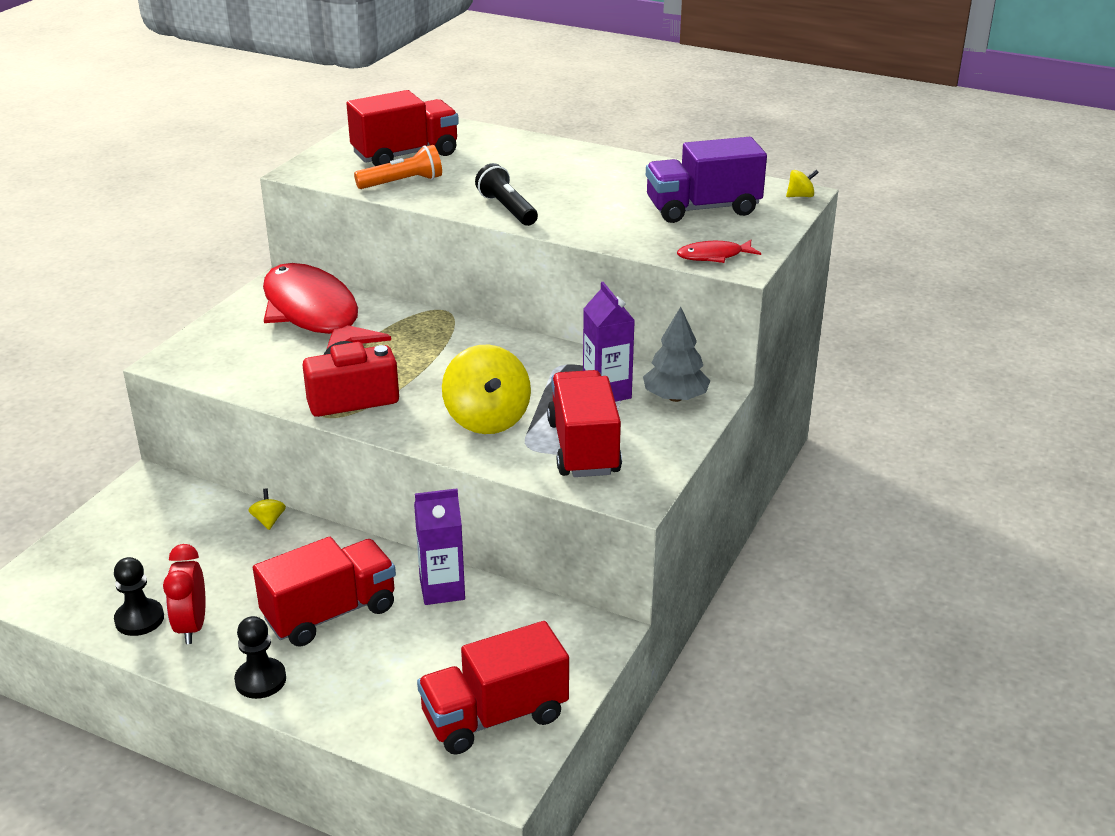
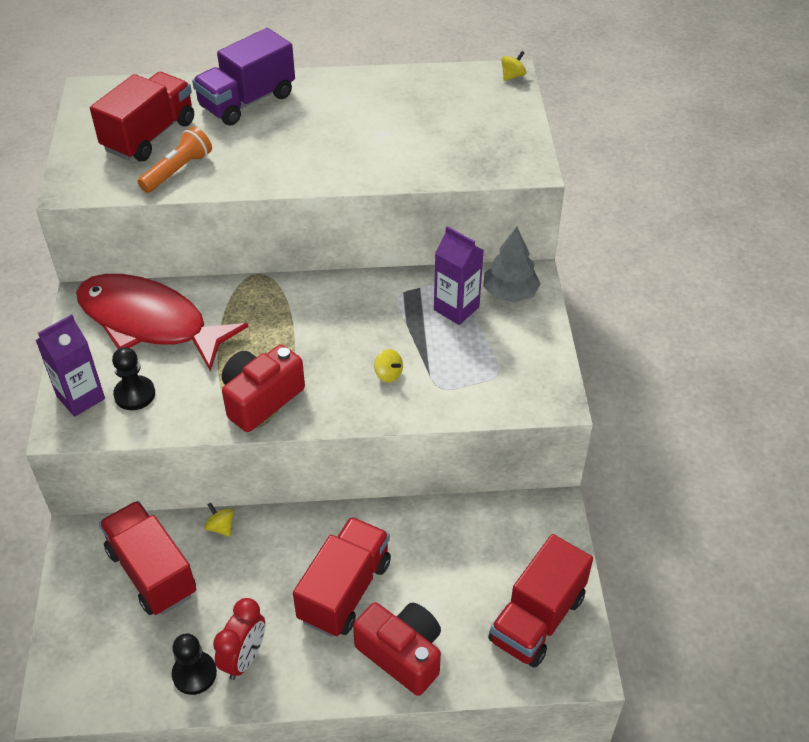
camera: 30 degrees left, 15 degrees up
(191, 626) = (244, 658): red clock -> red clock turned 120 degrees counterclockwise
(260, 680) = (342, 678): black pawn -> black pawn (135, 394)
(333, 686) = (402, 654): none -> red camera
(442, 589) = (411, 527): purple carton -> purple carton (81, 397)
(487, 419) = (388, 374): yellow spinning top -> yellow spinning top, size x0.42
(507, 209) = (297, 171): black flashlight -> none
(583, 448) = (483, 371): red truck -> red truck (152, 572)
(702, 209) = (452, 116): purple truck -> purple truck (247, 101)
(714, 256) = (503, 165): red fish -> none

